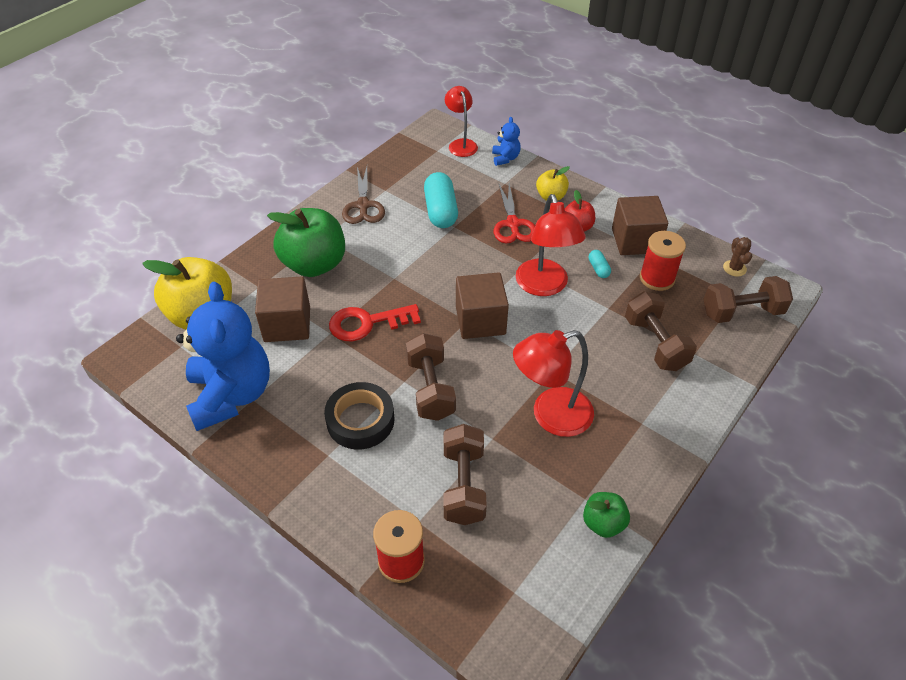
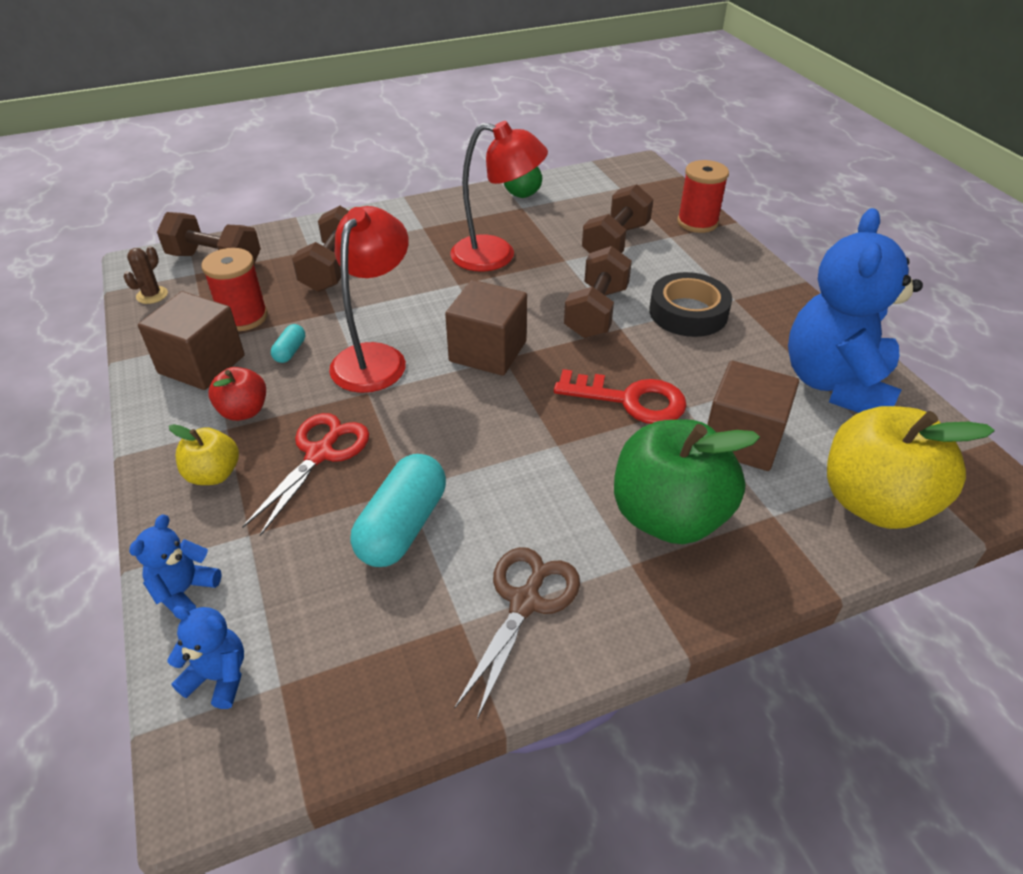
camera: 150 degrees left, 5 degrees down
(461, 144) = (219, 677): red lamp -> blue teddy bear

